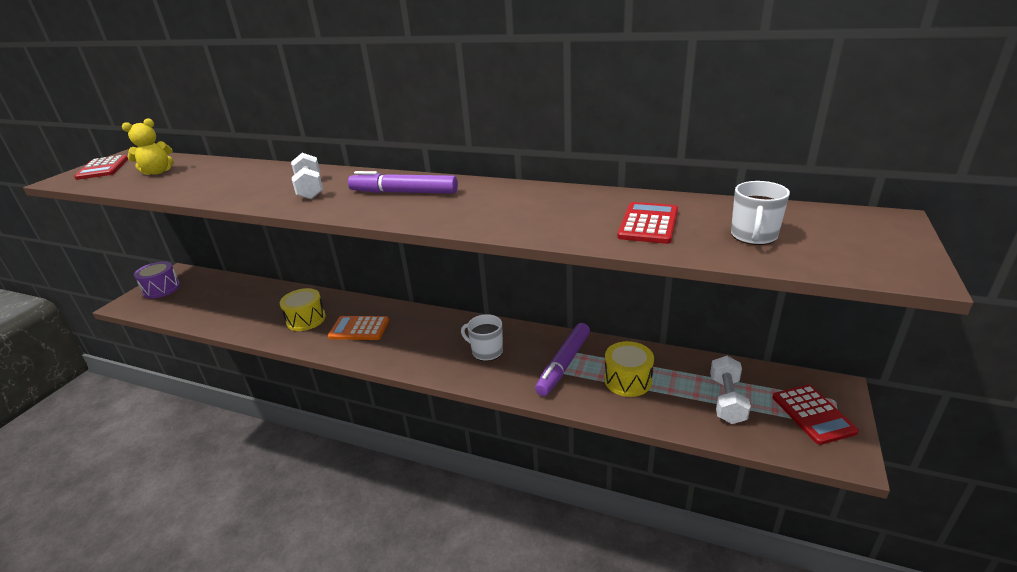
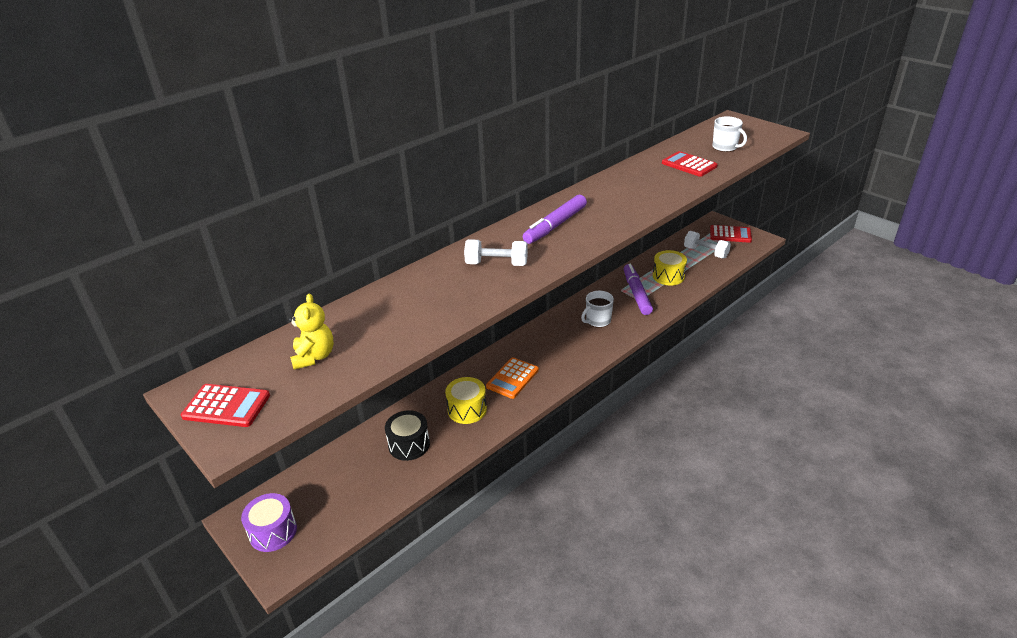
camera: 65 degrees left, 5 degrees up
(255, 308) = (409, 445): none -> black drum
(564, 364) = (636, 293): purple marker -> purple marker turned 150 degrees counterclockwise

